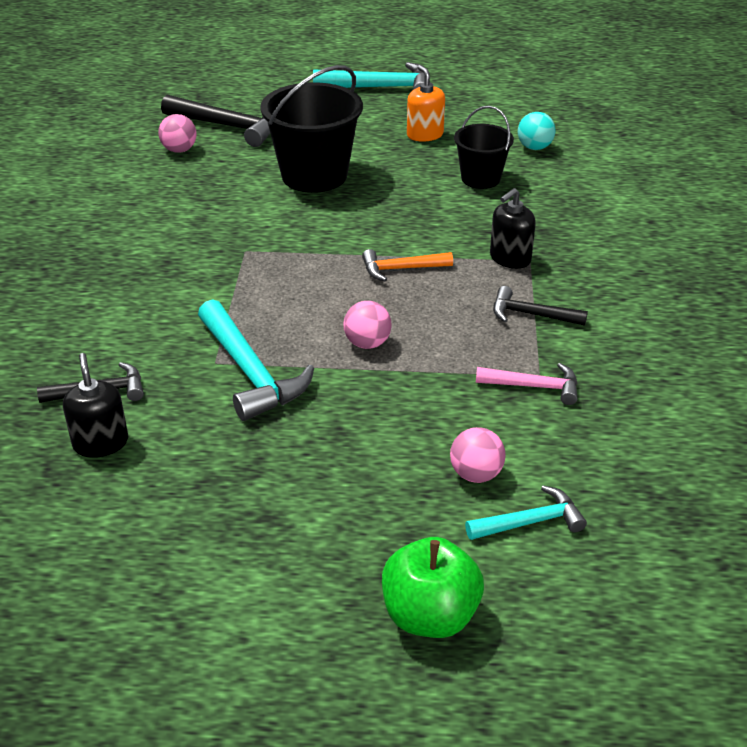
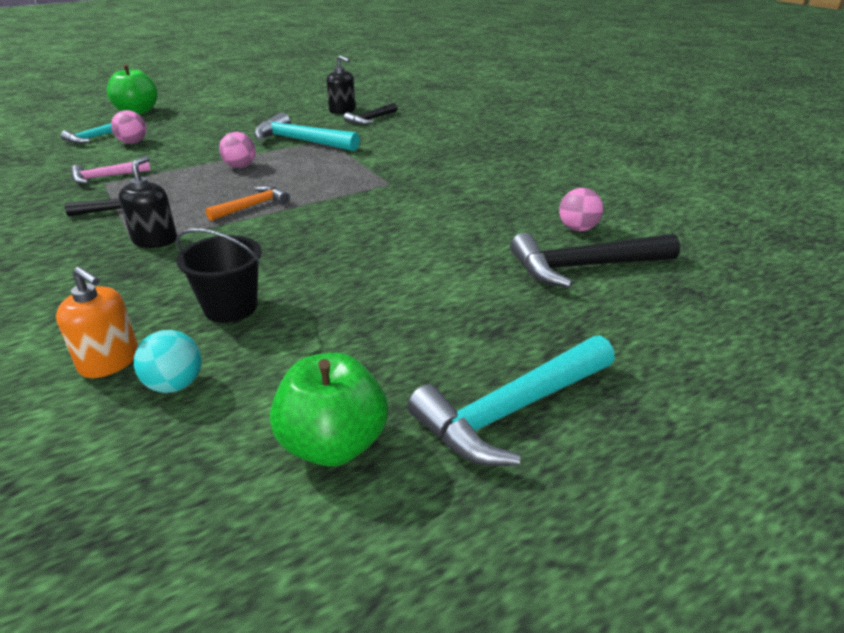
camera: 145 degrees right, 5 degrees down
(314, 175) = (418, 249): black bucket -> none
(425, 135) = (353, 344): orange soap dispenser -> orange soap dispenser (109, 361)
(472, 103) = (333, 444): none -> green apple

